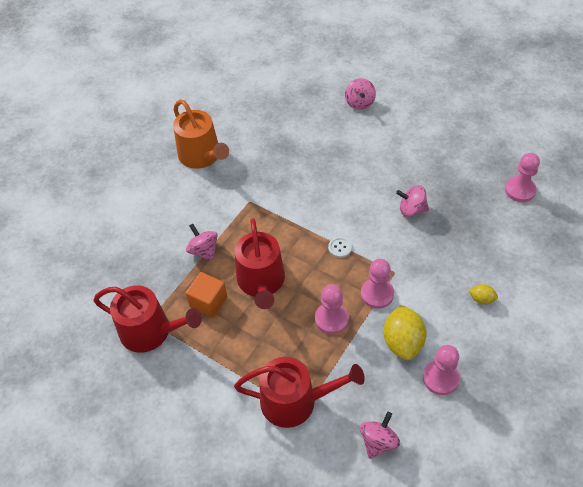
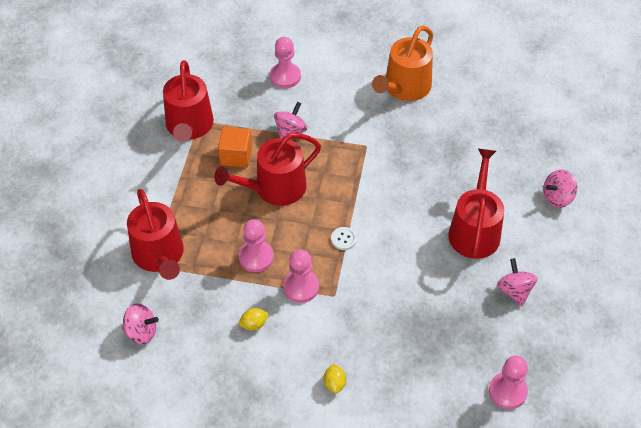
camera: 65 degrees right, 0 degrees up
(368, 160) = (475, 230): none -> red watering can
(403, 342) = (254, 324): yellow lemon -> yellow lemon, size x0.50
(411, 209) = (424, 289): pink spinning top -> pink spinning top (514, 291)
(440, 378) = (225, 367): pink pawn -> pink pawn (285, 76)

